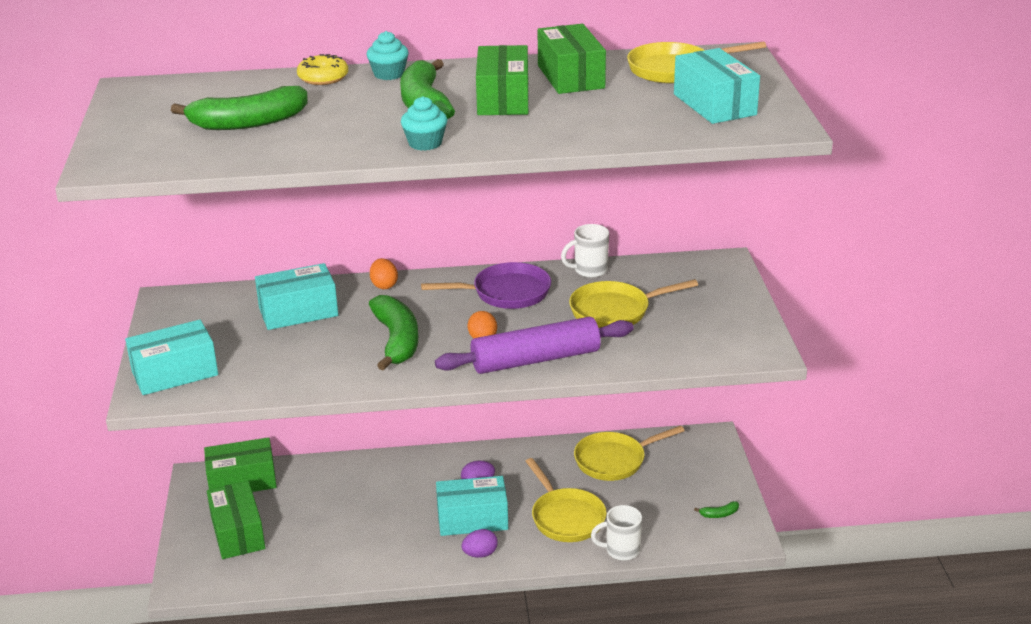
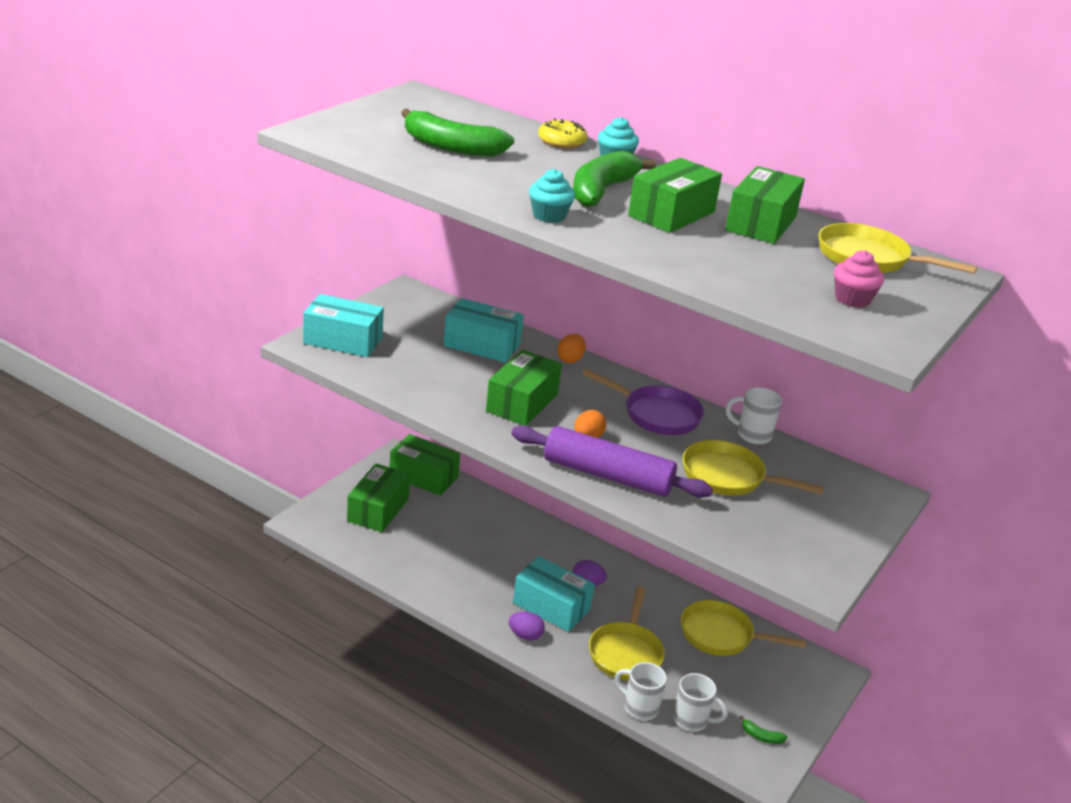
camera: 35 degrees right, 0 degrees up
(396, 341) = (522, 403): green banana -> green box
(664, 535) = (692, 720): none -> white mug
(714, 104) = (852, 299): turquoise box -> pink cupcake

